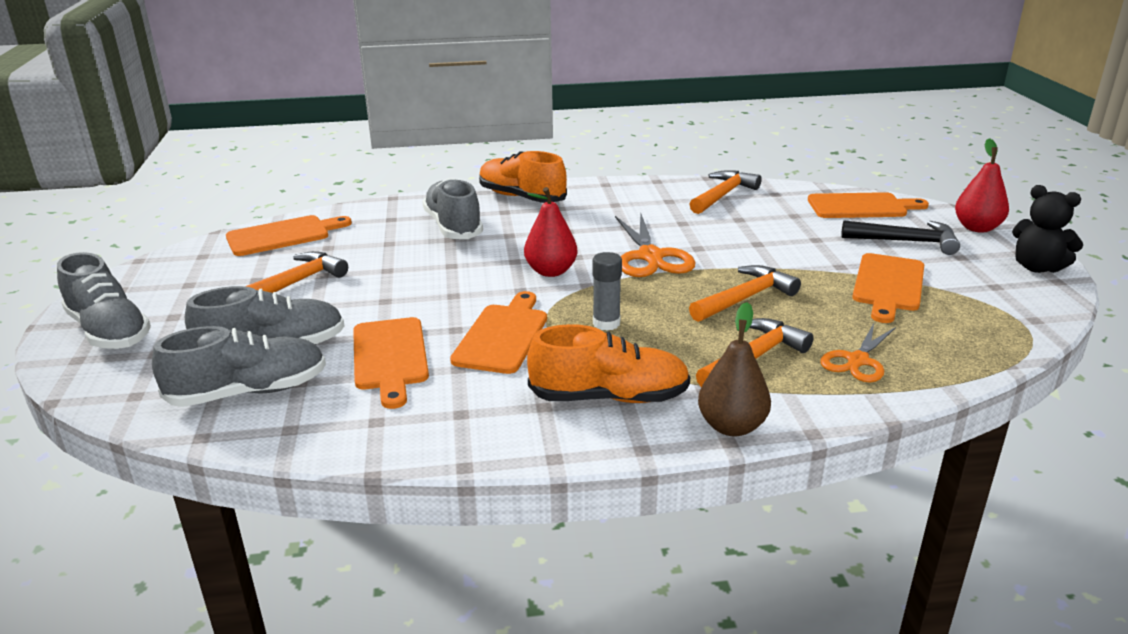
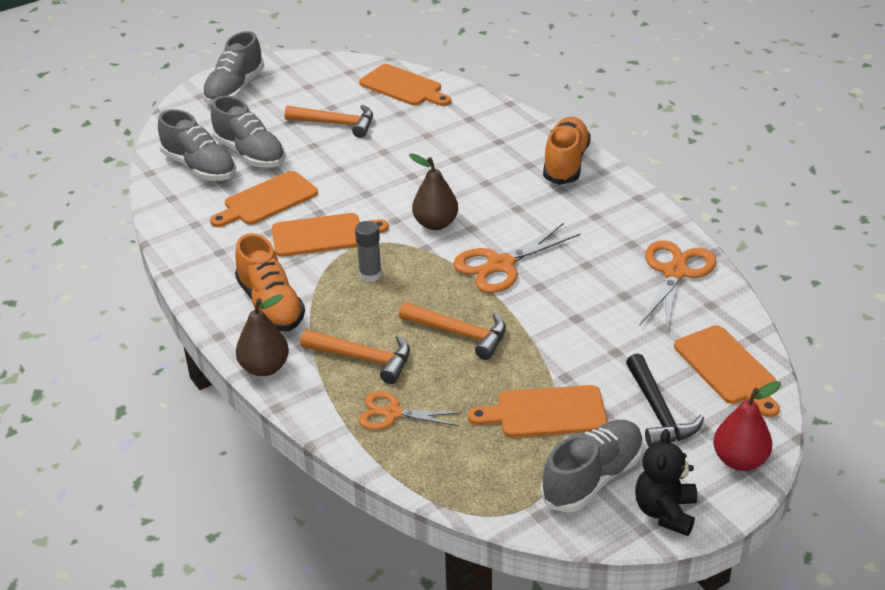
camera: 65 degrees right, 10 degrees up
(453, 227) = (478, 151): grey shoe -> grey shoe (592, 478)
(551, 271) = (435, 224): red pear -> brown pear
(723, 195) = (675, 272): orange hammer -> orange scissors

